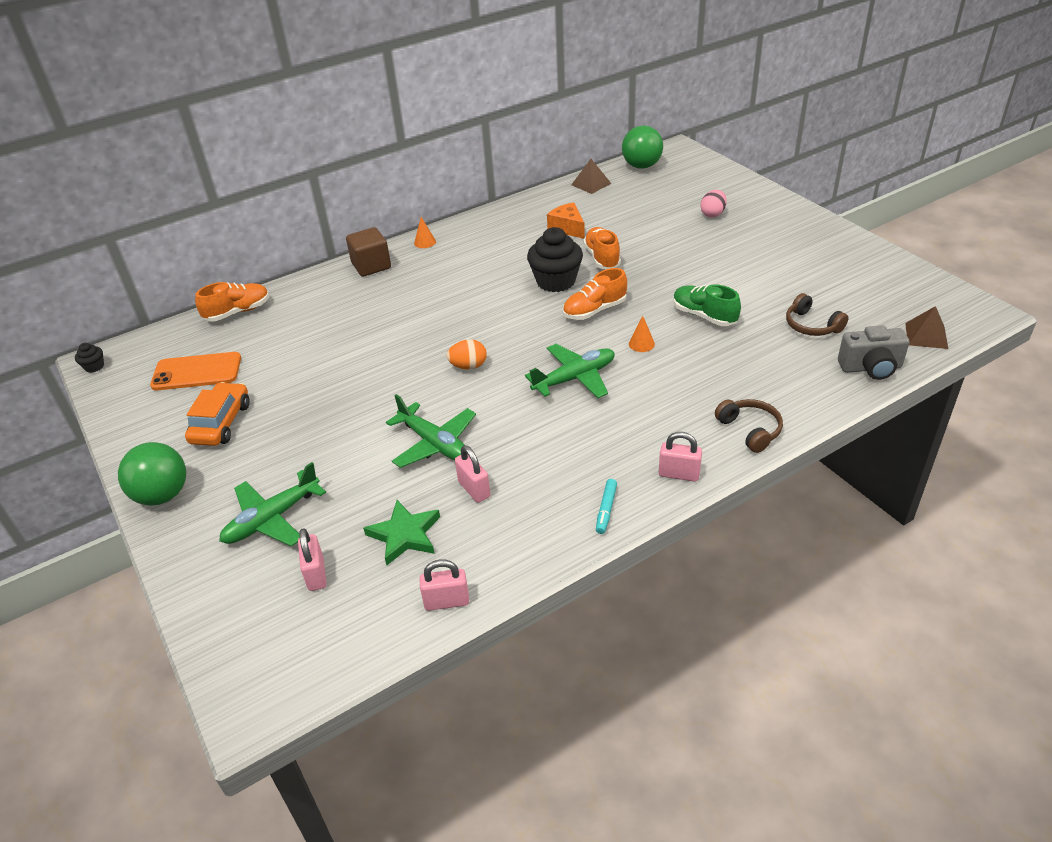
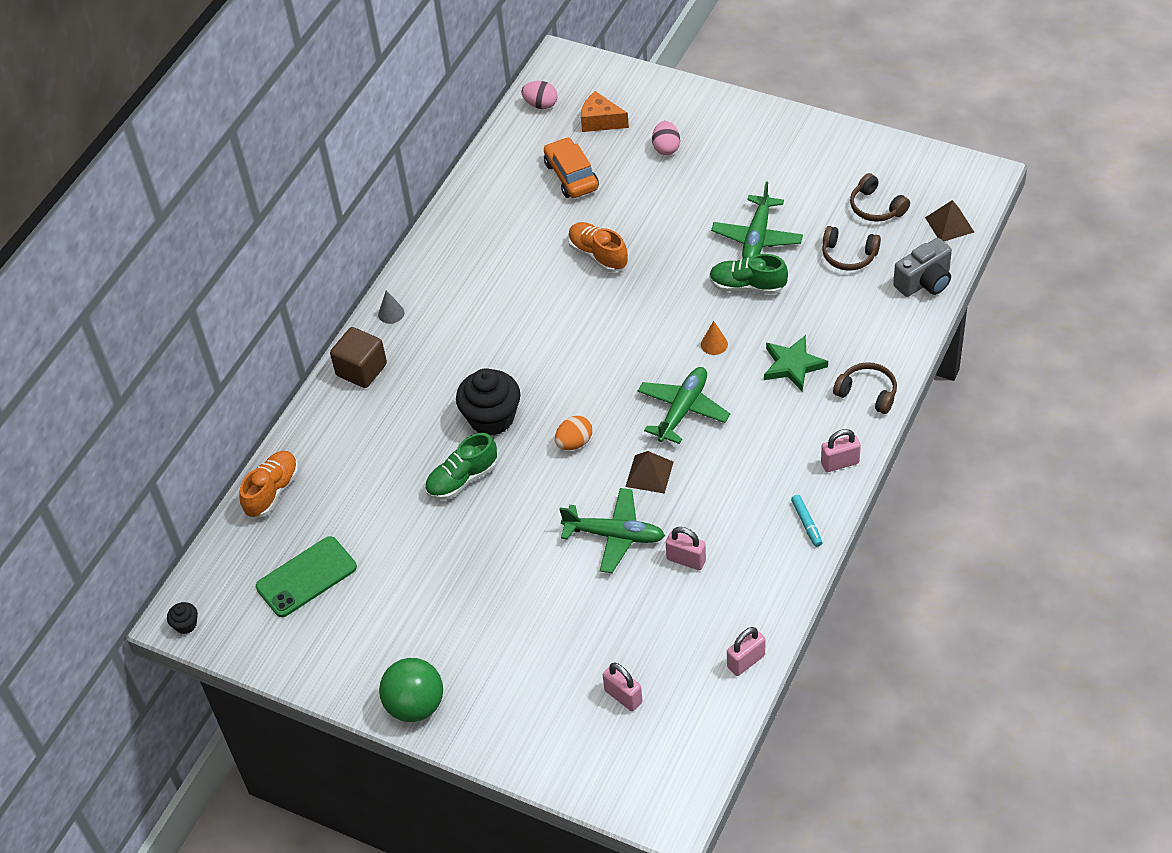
camera: 30 degrees left, 10 degrees up
(197, 372) = (306, 577): orange phone -> green phone
(221, 423) = (393, 615): orange car -> orange car (571, 176)
(272, 519) = (538, 673): green plane -> green plane (757, 238)
(364, 356) = (462, 479): none -> green shoe
(405, 535) = (664, 627): green star -> green star (793, 365)
(425, 242) = (391, 313): orange cone -> grey cone
(556, 281) = (575, 305): black cupcake -> black cupcake (491, 418)
(567, 228) = (531, 229): orange cheese -> orange cheese (600, 121)
(591, 184) = (505, 154): brown pyramid -> brown pyramid (649, 474)
(594, 310) = (641, 325): orange shoe -> none
(641, 166) = (541, 104): green ball -> pink egg
(863, 302) = (876, 207): none -> brown headphones

